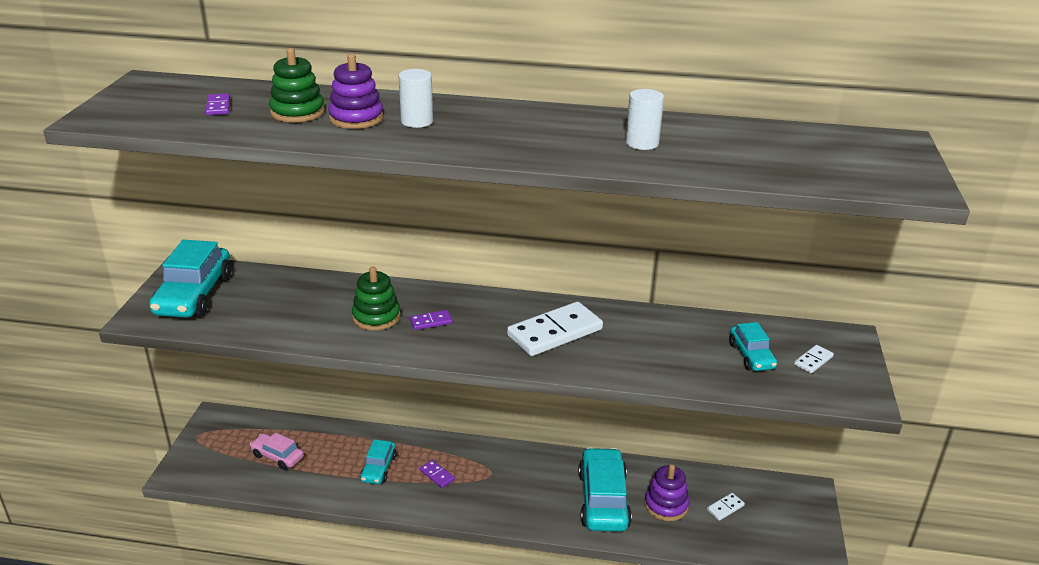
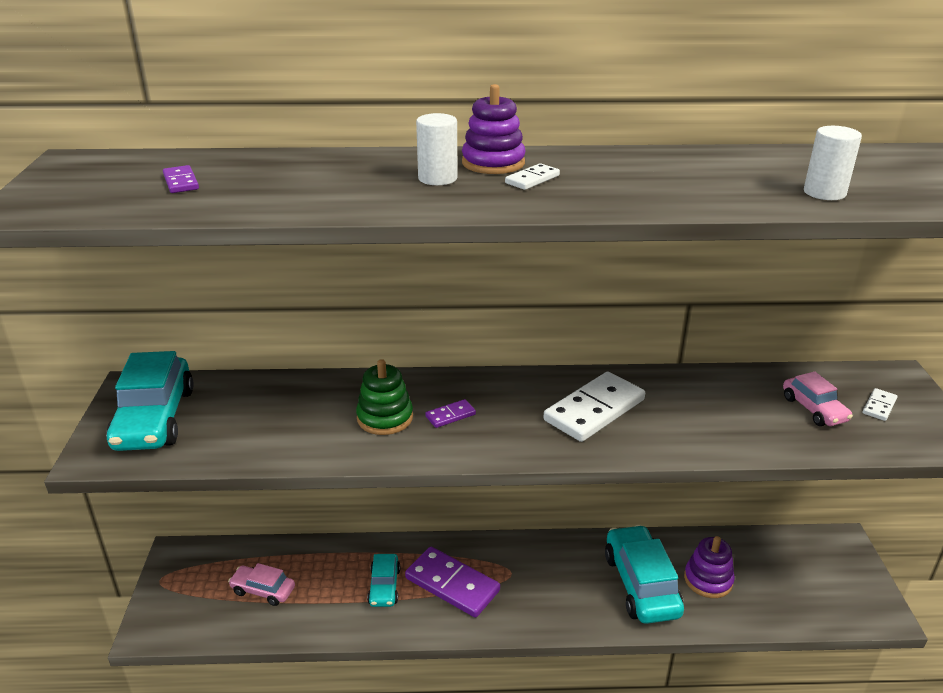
camera: 10 degrees left, 0 degrees up
(297, 112) = (285, 180): green stacking toy -> none
(356, 118) = (362, 181): purple stacking toy -> purple stacking toy (493, 163)
(437, 475) = (452, 584): purple domino -> purple domino, size x2.22
(642, 143) = (712, 180): white cylinder -> white cylinder (824, 193)
(725, 508) = (769, 573): white domino -> white domino (532, 179)
(751, 356) = (814, 409): turquoise car -> pink car

